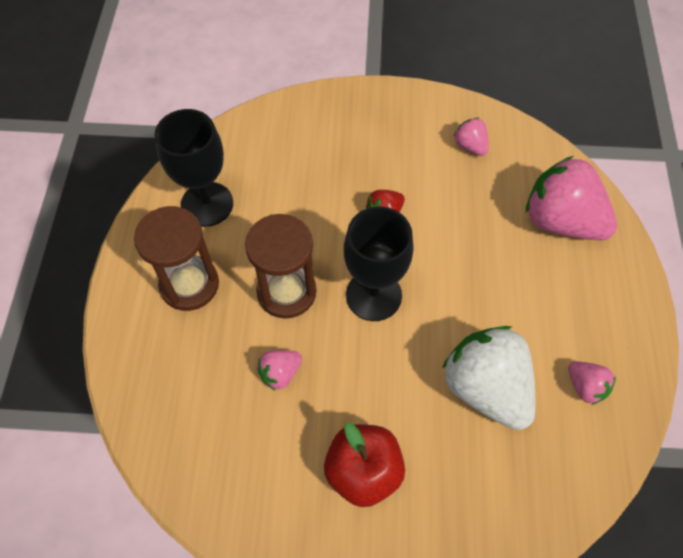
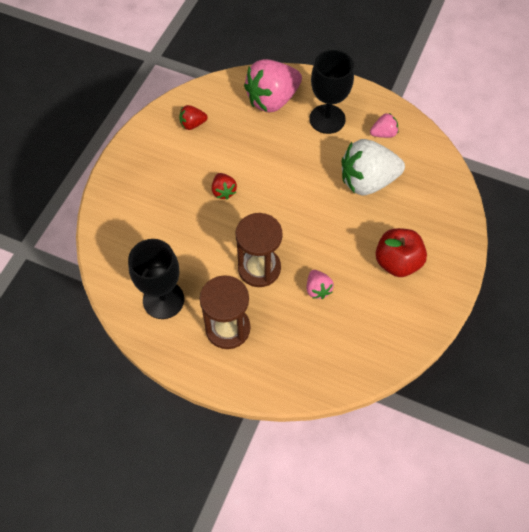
camera: 70 degrees left, 0 degrees up
(373, 295) = (282, 218): black goblet -> black goblet (327, 119)
(470, 146) = (192, 124): pink strawberry -> red strawberry

